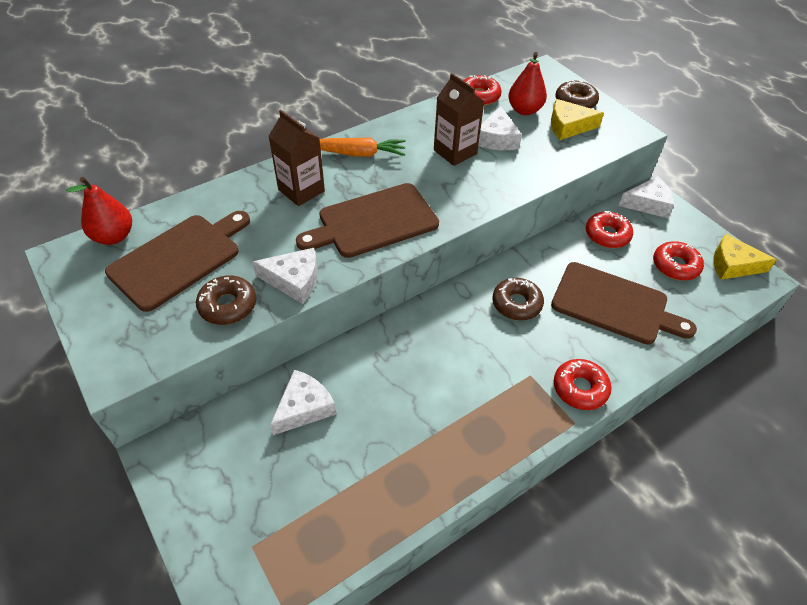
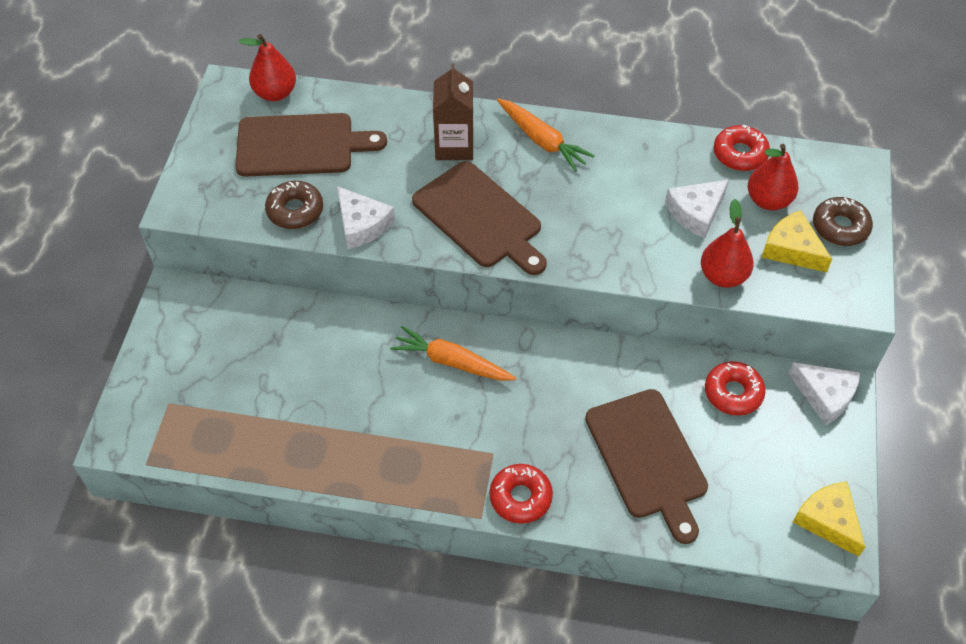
camera: 45 degrees right, 5 degrees up
(304, 407) = (296, 336): white cheese -> none
(373, 222) = (480, 218): brown cutting board -> brown cutting board turned 150 degrees counterclockwise
(434, 339) = (452, 362): none -> orange carrot
(455, 152) = (636, 199): brown carton -> none
(516, 304) = (558, 387): brown donut -> none
(554, 162) = (723, 276): none -> red pear
(675, 266) = (762, 474): red donut -> none

